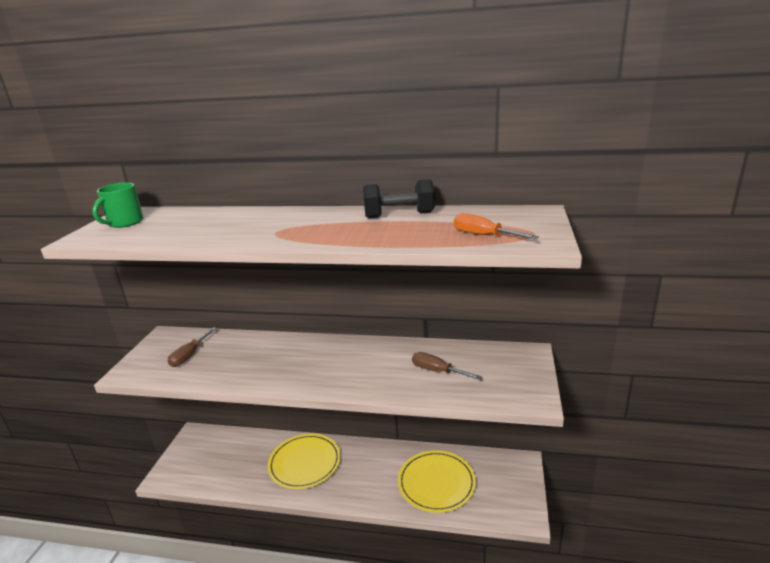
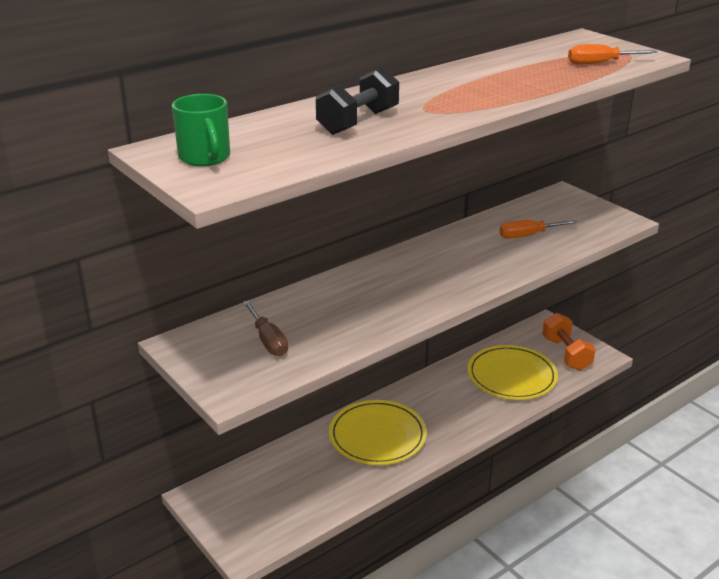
camera: 50 degrees left, 5 degrees up
(399, 215) = (489, 66): black dumbbell -> black dumbbell (358, 122)
(438, 371) = (528, 235): brown screwdriver -> orange screwdriver
(500, 495) = (566, 354): none -> orange dumbbell

